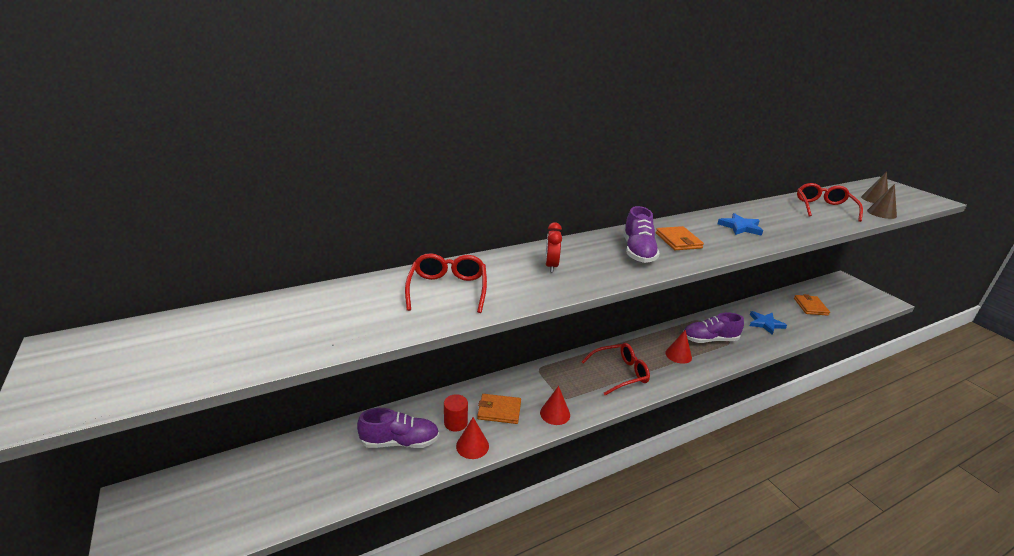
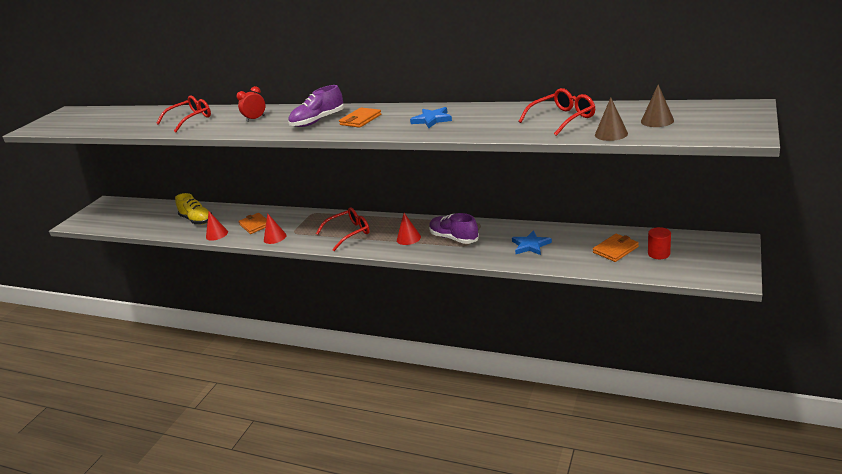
camera: 55 degrees right, 0 degrees up
(400, 442) = (197, 220): purple shoe -> yellow shoe
(455, 423) = (229, 222): red cylinder -> red cylinder (659, 253)
(620, 373) = (349, 233): red glasses -> red glasses turned 60 degrees counterclockwise

